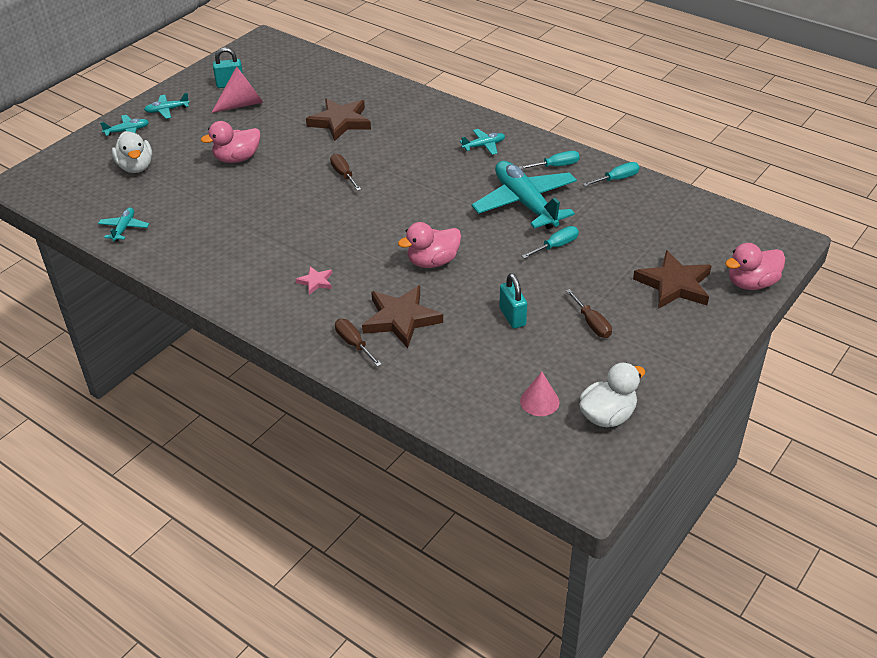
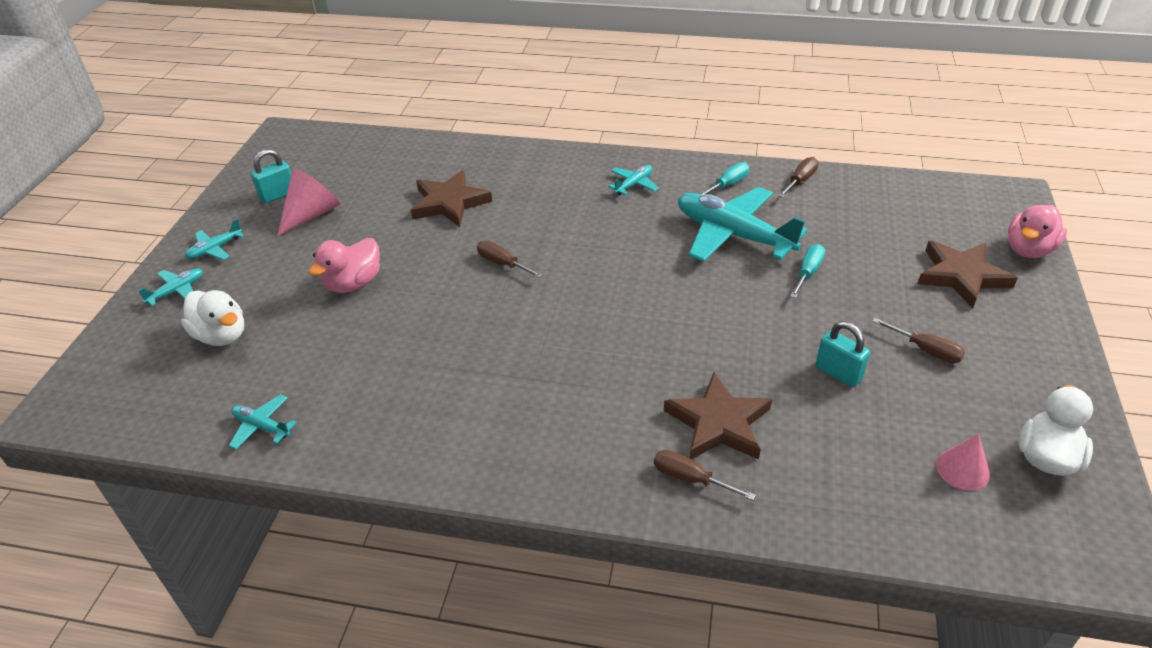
camera: 25 degrees left, 0 degrees up
(124, 228) = (262, 426): turquoise plane -> turquoise plane turned 45 degrees counterclockwise
(315, 282) = (576, 411): pink star -> none
(433, 262) = (693, 336): pink duck -> none
(617, 179) = (800, 181): turquoise screwdriver -> brown screwdriver

